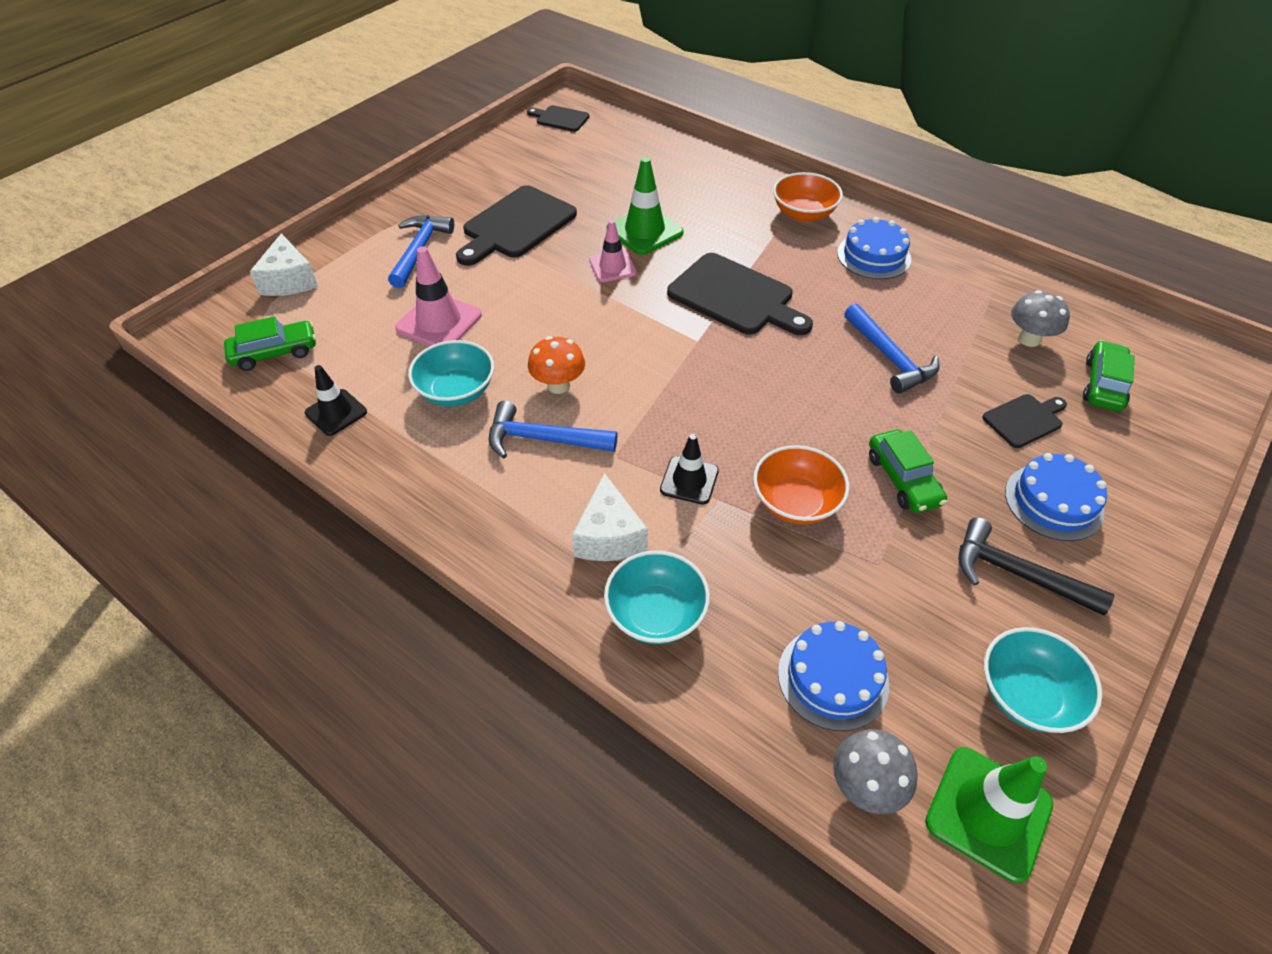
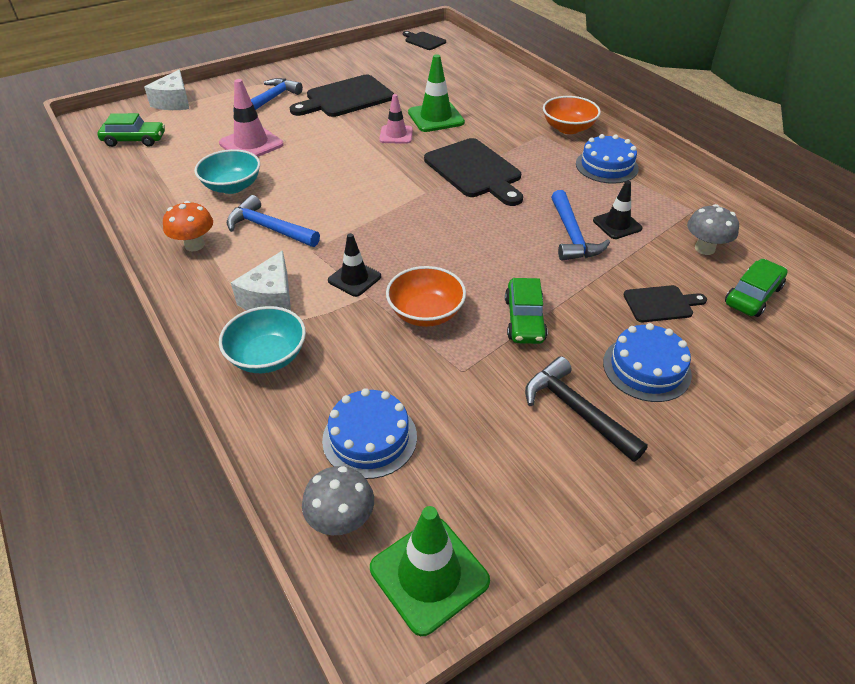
camera: 20 degrees right, 5 degrees down
(336, 412) = (146, 182): black traffic cone -> black traffic cone (617, 224)
(558, 385) = (304, 198): orange mushroom -> orange mushroom (194, 245)
(1027, 695) = (524, 500): turquoise bowl -> none

